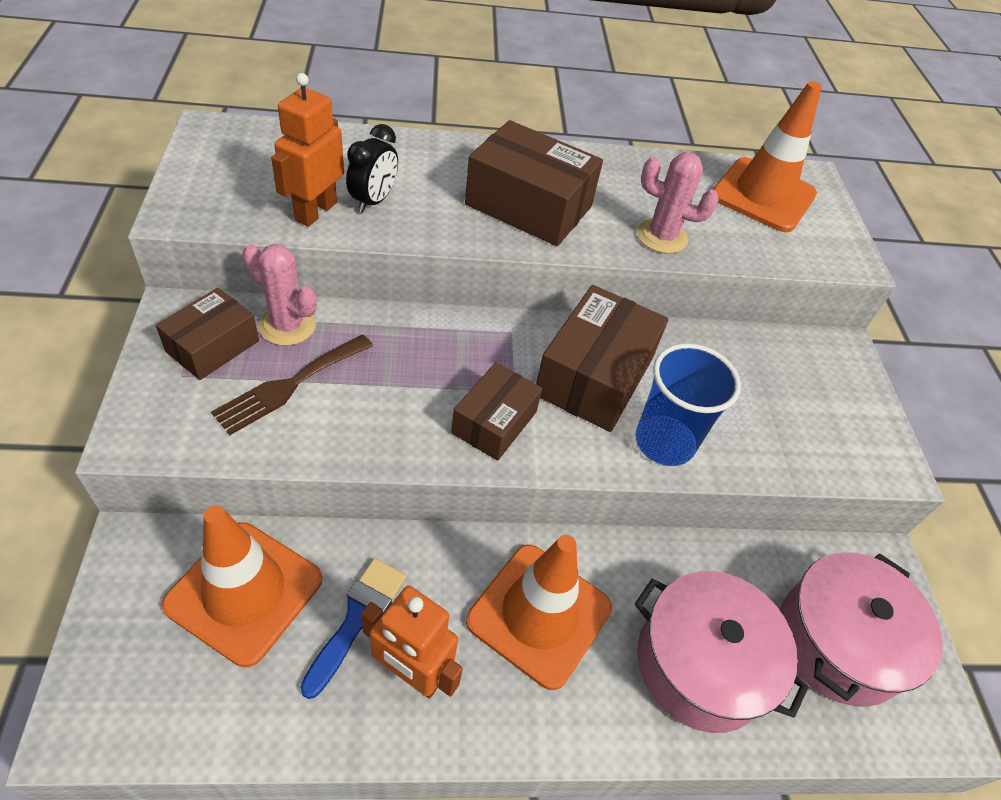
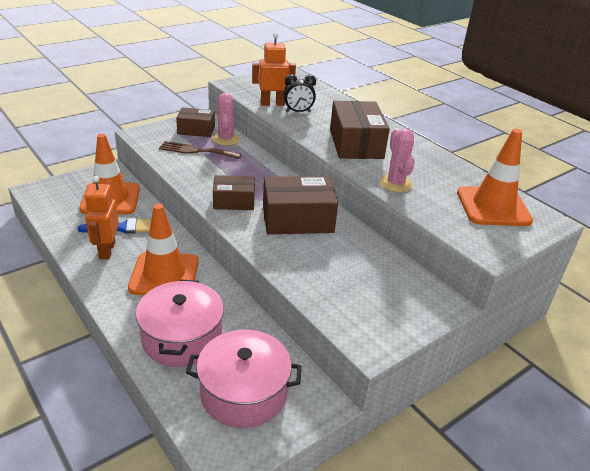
camera: 60 degrees right, 15 degrees down
(664, 442) = (280, 253): blue cup -> none

